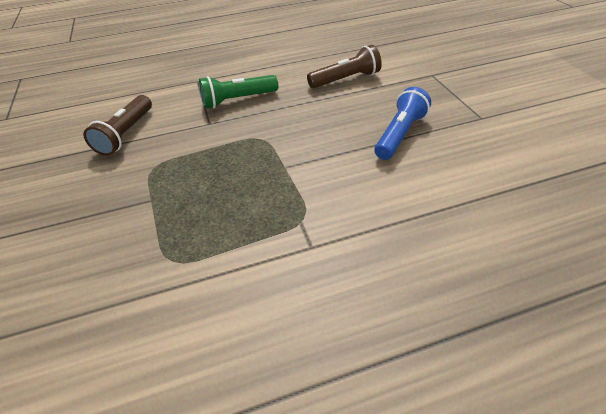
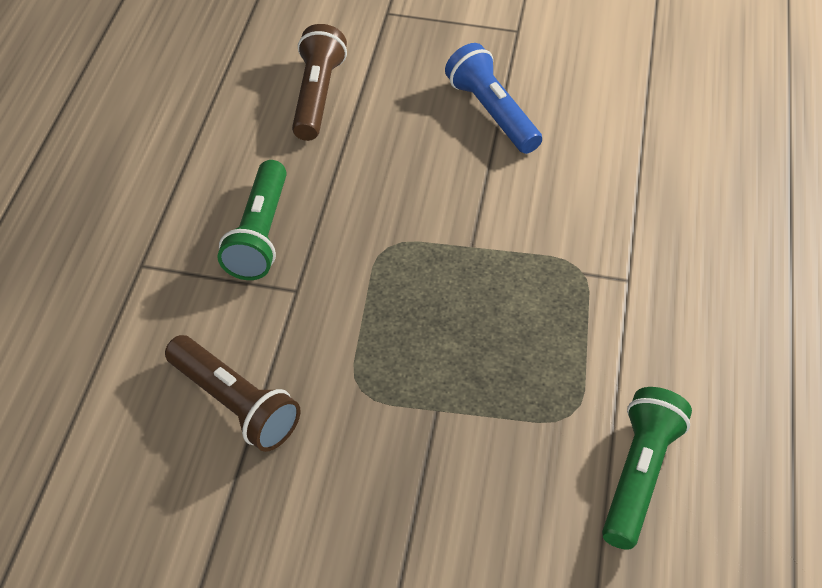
camera: 65 degrees left, 5 degrees up
(129, 319) = (639, 476): none -> green flashlight

